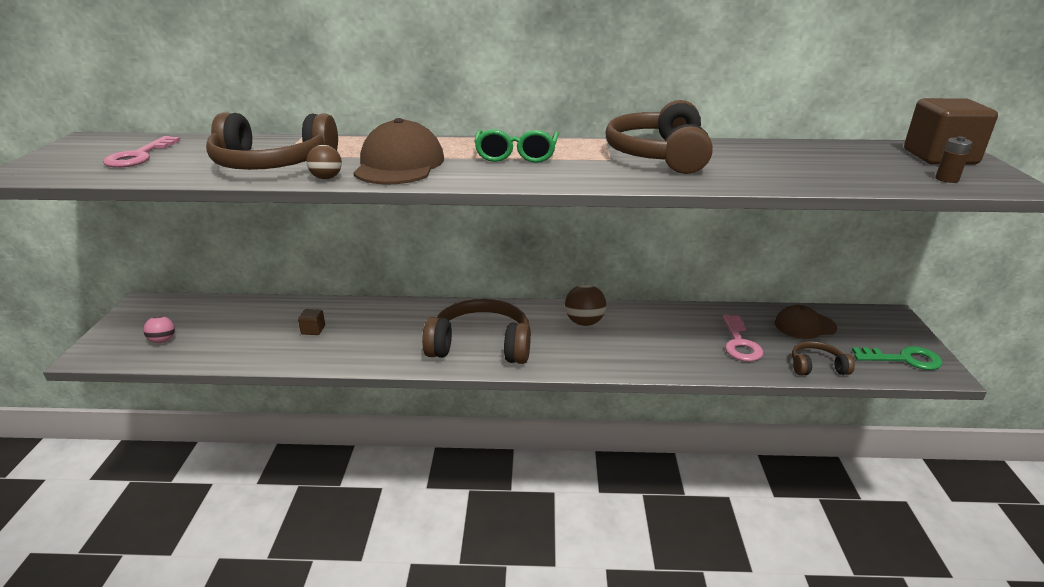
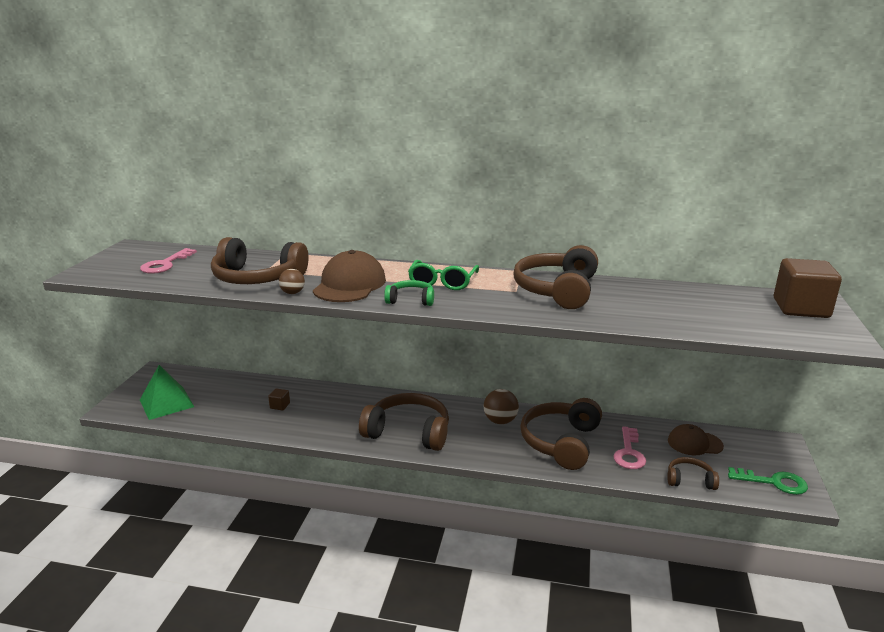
camera: 10 degrees right, 5 degrees down
(163, 340) = (166, 403): pink ball -> green pyramid
(486, 176) = (411, 300): none -> green headphones
(661, 339) = (561, 442): none -> brown headphones
(946, 179) = (789, 330): brown battery -> none

